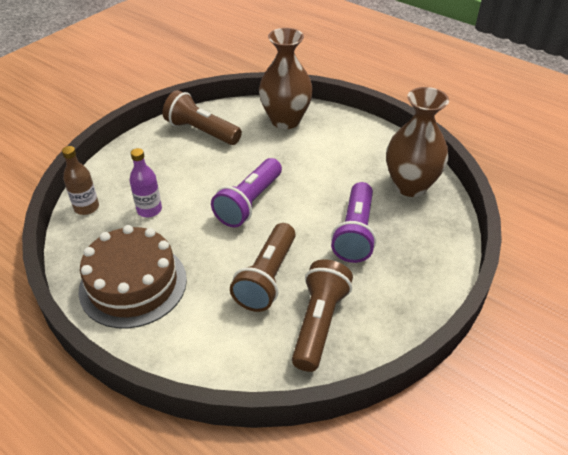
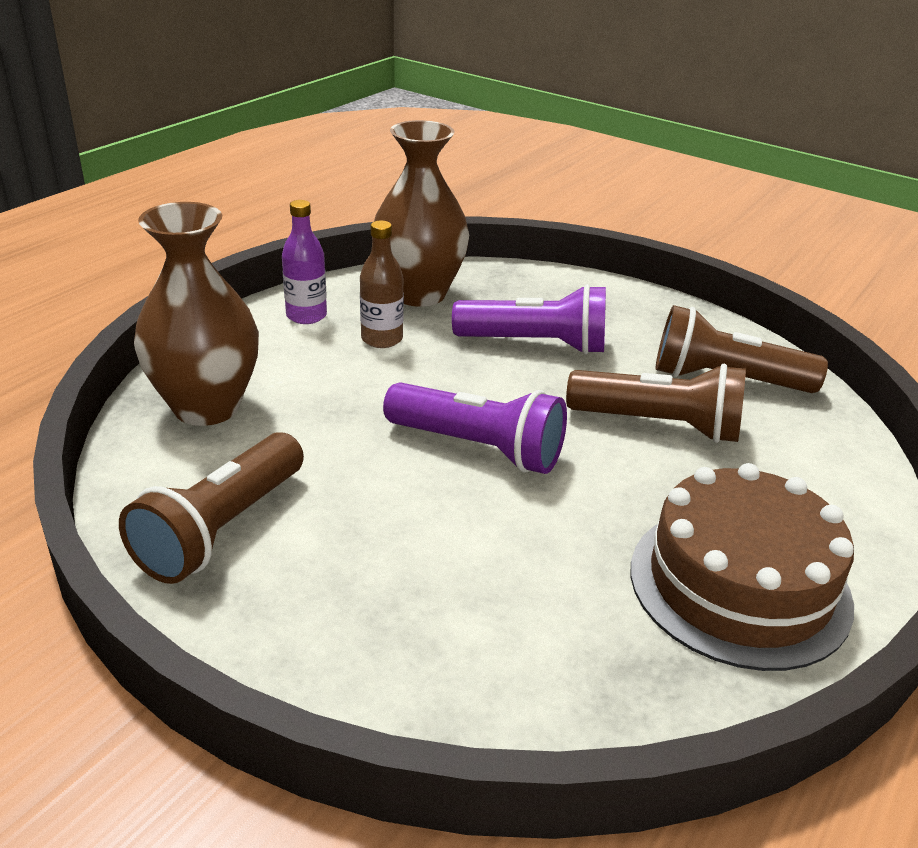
camera: 95 degrees left, 10 degrees down
(86, 207) = (530, 712): brown bottle -> brown bottle (382, 339)
(149, 210) = (520, 588): purple bottle -> purple bottle (306, 316)

